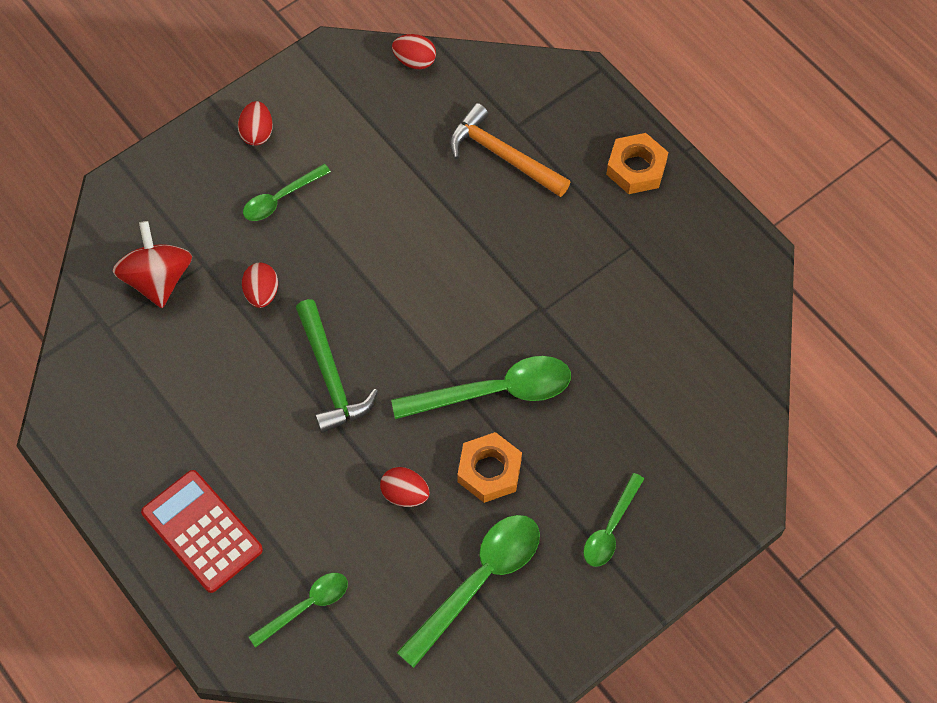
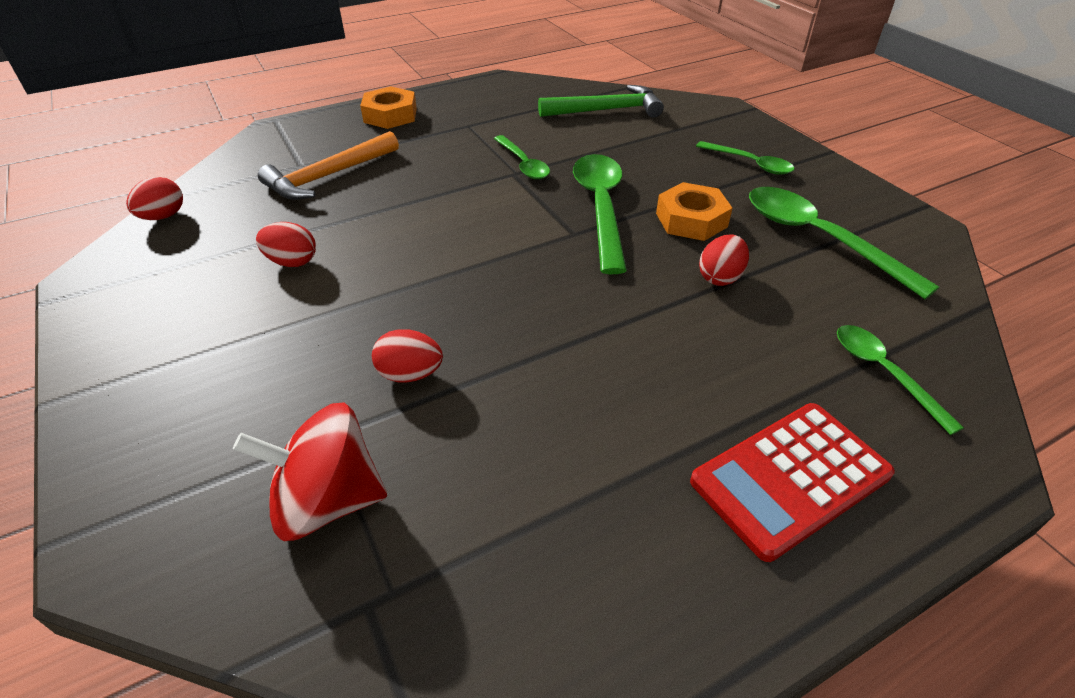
camera: 80 degrees left, 20 degrees down
(257, 133) = (147, 356): red egg -> red egg (292, 262)
(280, 198) = (270, 342): green spoon -> green spoon (523, 164)
(330, 375) = (555, 320): green hammer -> green hammer (606, 110)

